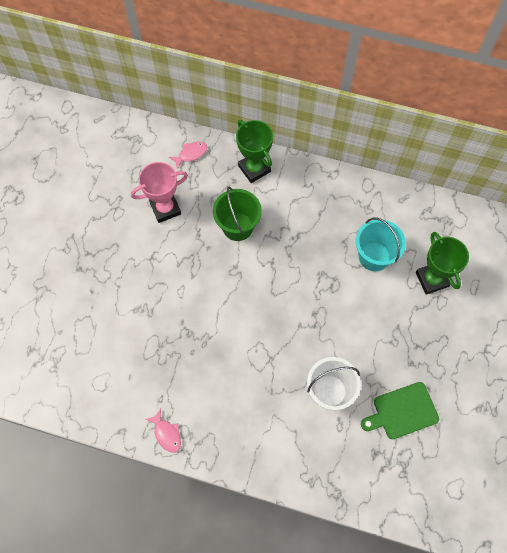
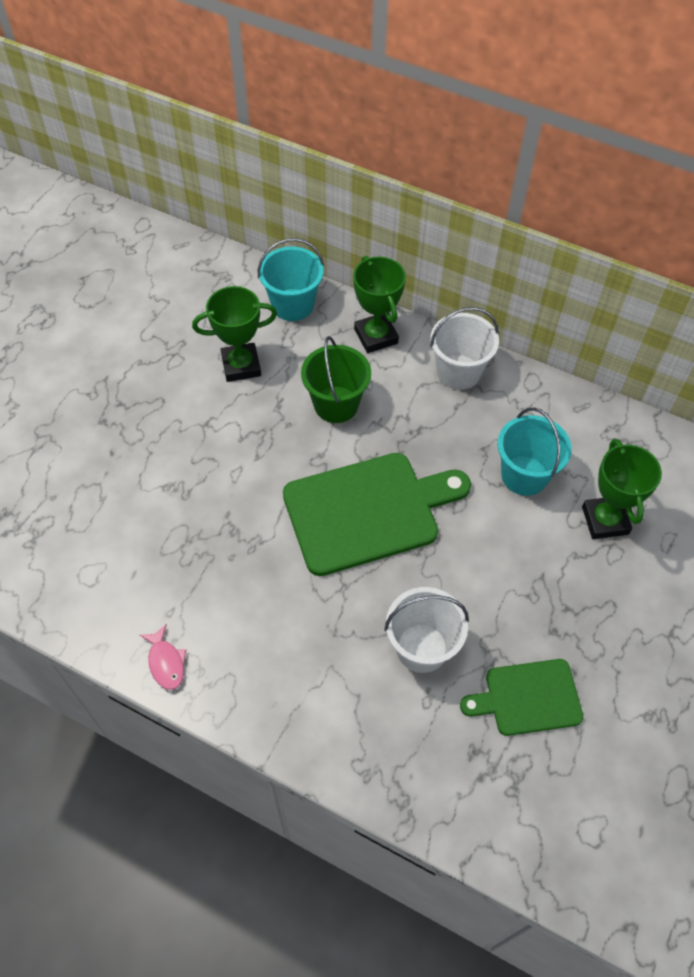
camera: 10 degrees right, 10 degrees down
(165, 208) = (241, 366): pink trophy -> green trophy
(191, 154) = (292, 305): pink fish -> turquoise bucket
(275, 302) = (368, 511): none -> green cutting board
(316, 186) = (458, 372): none -> white bucket

